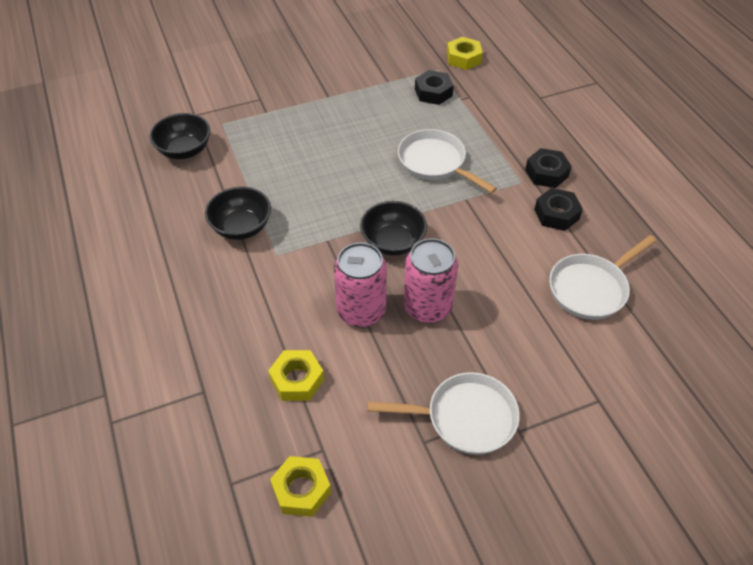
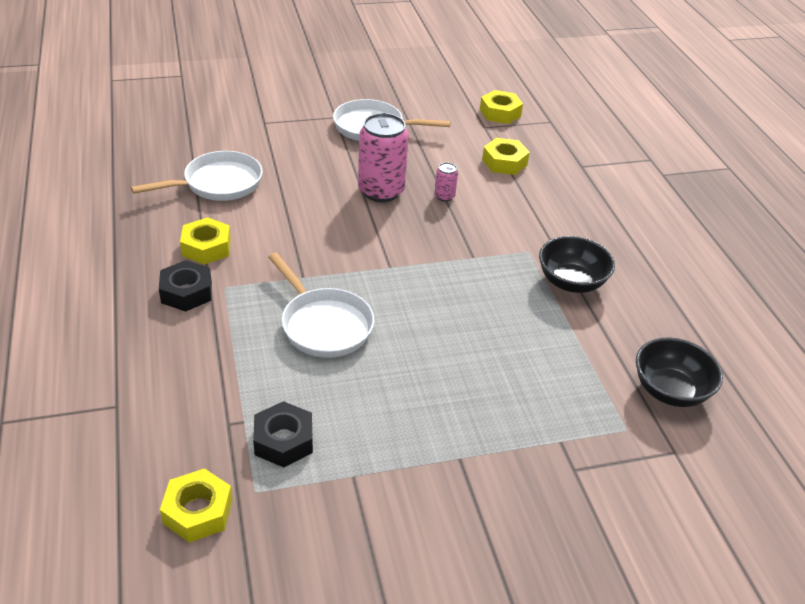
camera: 175 degrees left, 10 degrees down
(361, 311) = (444, 196): pink can -> pink can, size x0.45
(393, 242) = (401, 245): black bowl -> none
(556, 214) = (206, 247): black nut -> yellow nut

